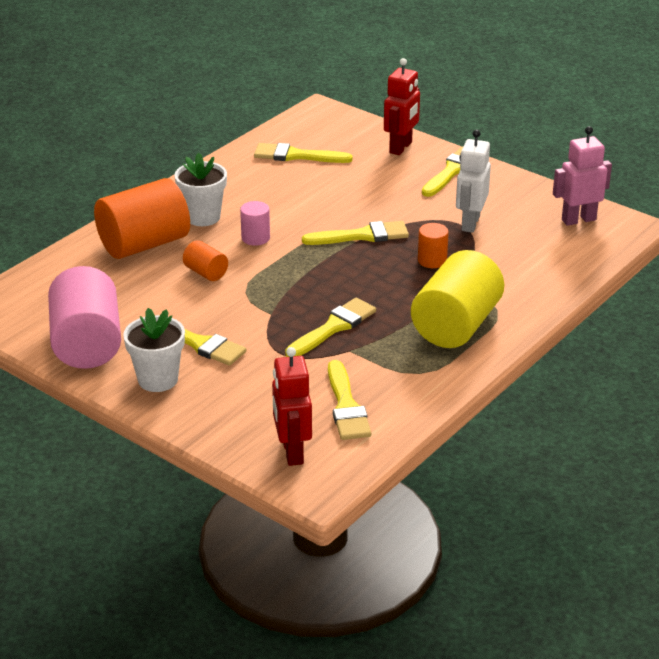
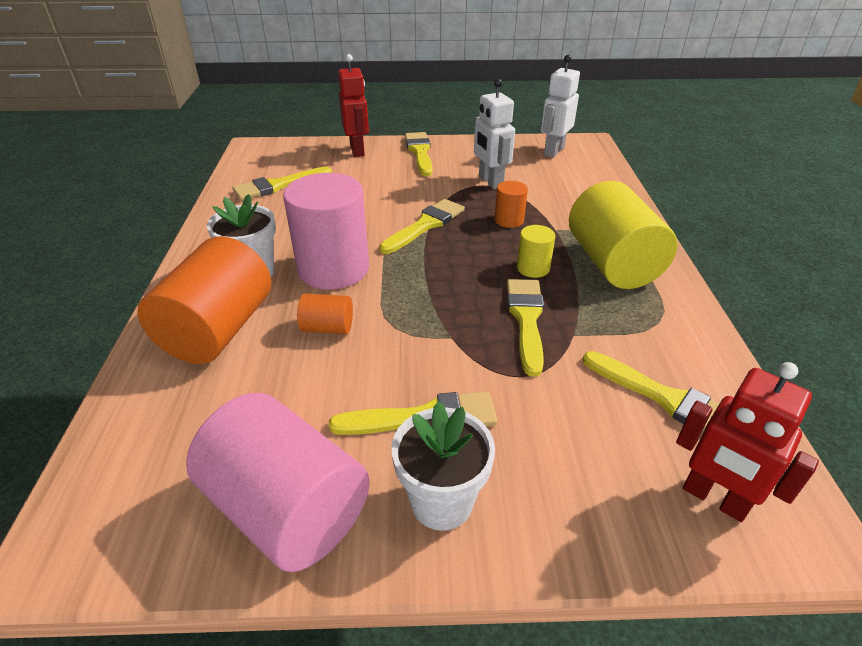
camera: 40 degrees left, 5 degrees up
(255, 238) = (333, 269): pink cylinder -> pink cylinder, size x2.15
(391, 301) = (533, 268): none -> yellow cylinder
(578, 220) = (553, 151): pink robot -> white robot

